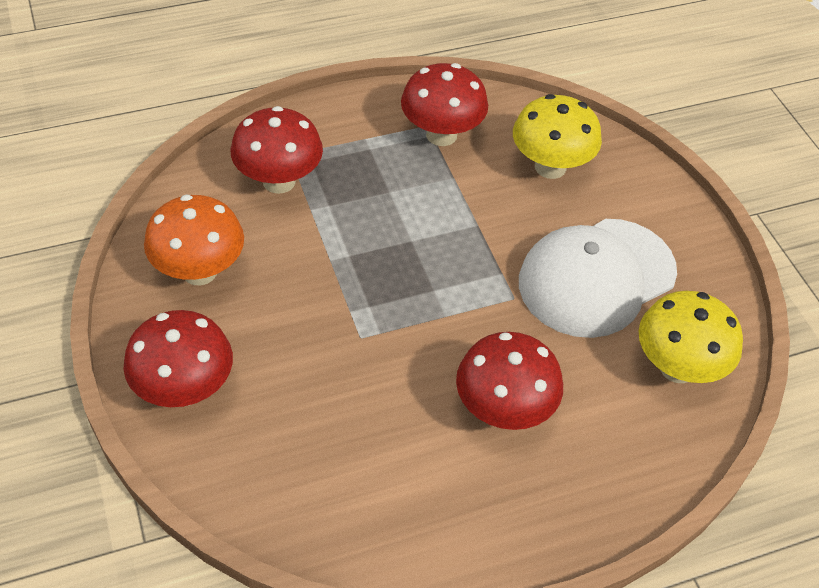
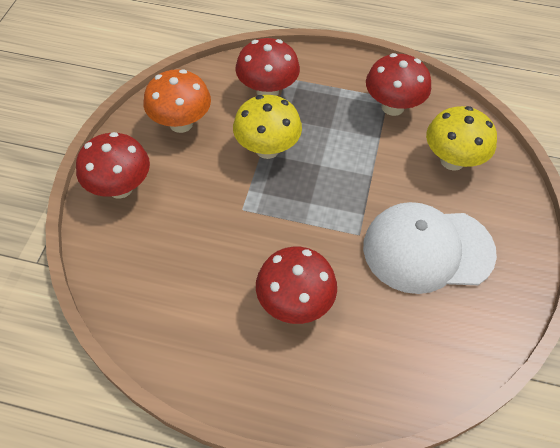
camera: 35 degrees right, 5 degrees up
(677, 367) = (438, 341): yellow mushroom -> yellow mushroom (267, 149)

